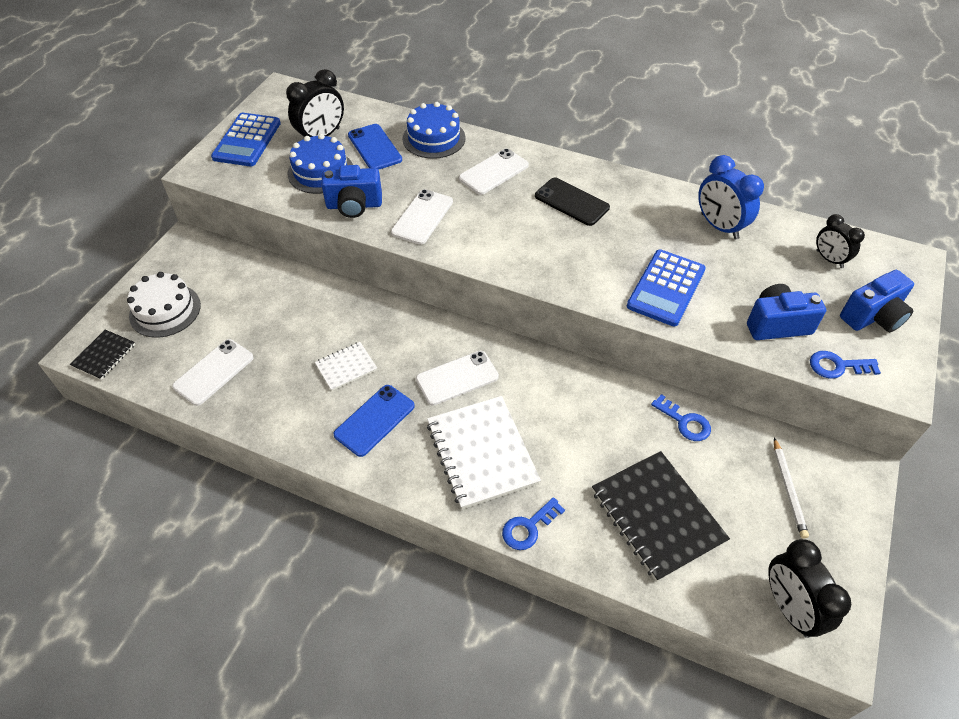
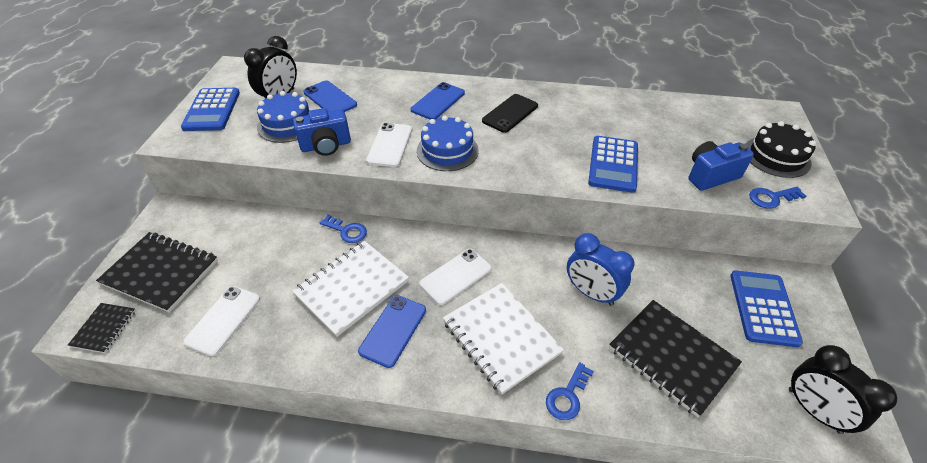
camera: 15 degrees left, 5 degrees down
(165, 310) = (161, 273): white cake -> black notebook
(346, 367) = (352, 288): white notebook -> white notebook, size x1.92
(434, 138) = (378, 84): blue cake -> blue cake (447, 150)
(493, 172) = (438, 101): white phone -> blue phone
(571, 202) = (510, 113): black phone -> black phone turned 75 degrees counterclockwise
(685, 422) = (658, 271): blue key -> blue key (347, 231)
(719, 226) = (632, 112): blue clock -> blue clock (591, 293)
(788, 489) = (763, 308): white pencil -> blue calculator
(829, 259) = (723, 122): black clock -> none
(873, 317) = (776, 156): blue camera -> black cake

